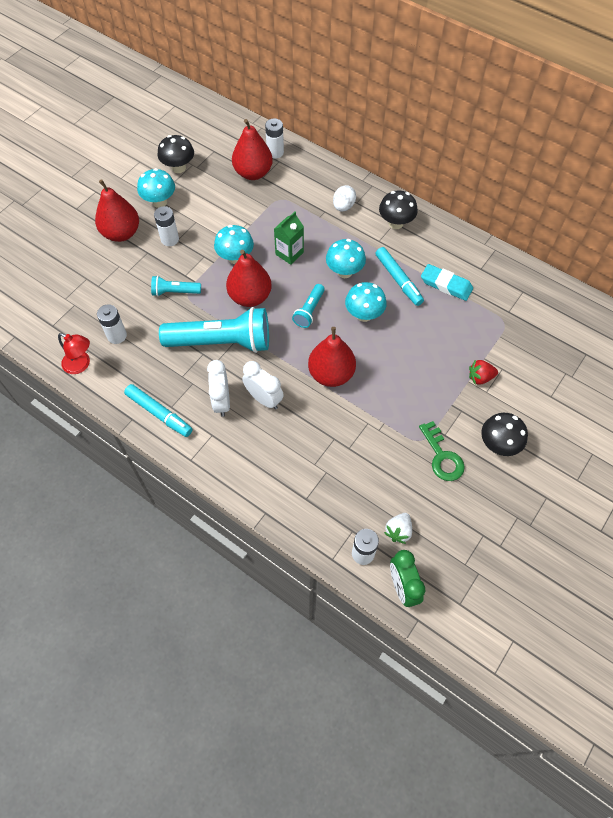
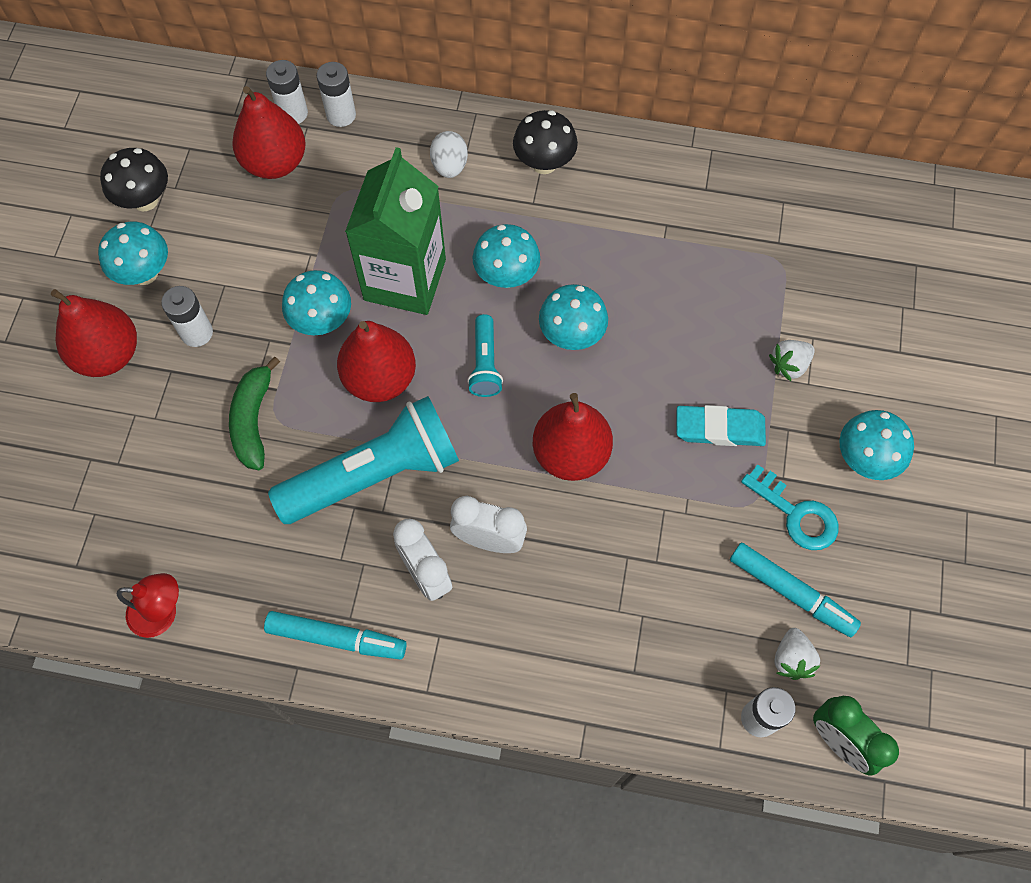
camera: 25 degrees left, 5 degrees up
(117, 335) = (196, 537): white battery -> white battery (341, 115)
(175, 292) = (253, 420): turquoise flashlight -> green banana
(289, 253) = (405, 280): green carton -> green carton, size x1.91
(398, 280) = (594, 256): turquoise marker -> turquoise marker (791, 592)
(442, 456) = (796, 514): green key -> turquoise key
(446, 285) = (668, 236): turquoise eraser -> turquoise eraser (719, 429)
(480, 377) = (789, 365): red strawberry -> white strawberry
(498, 444) = (864, 459): black mushroom -> turquoise mushroom

